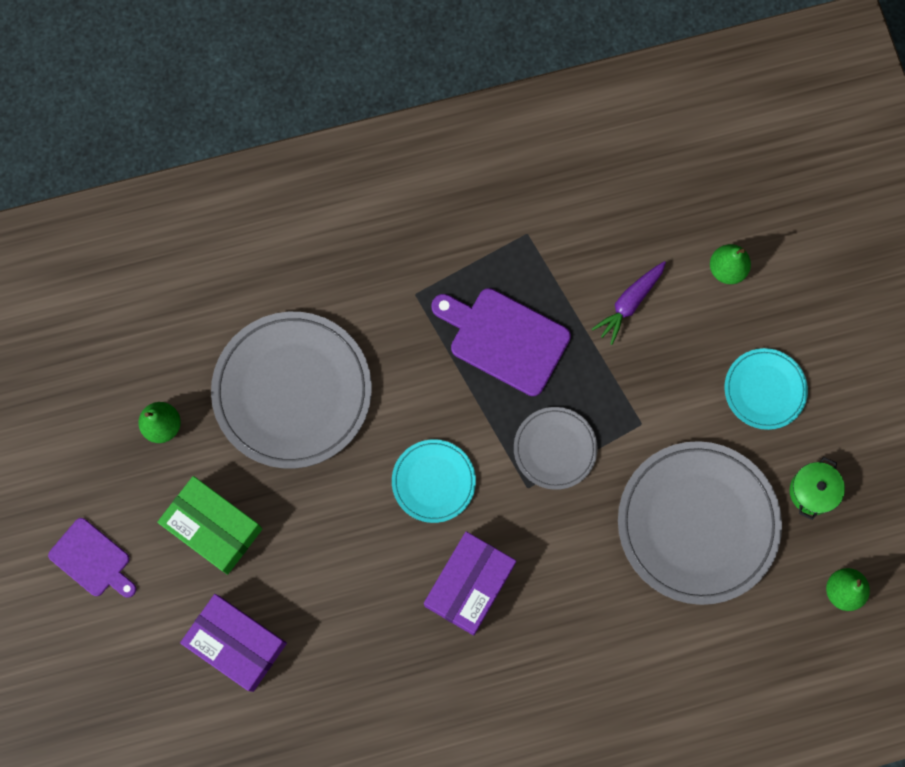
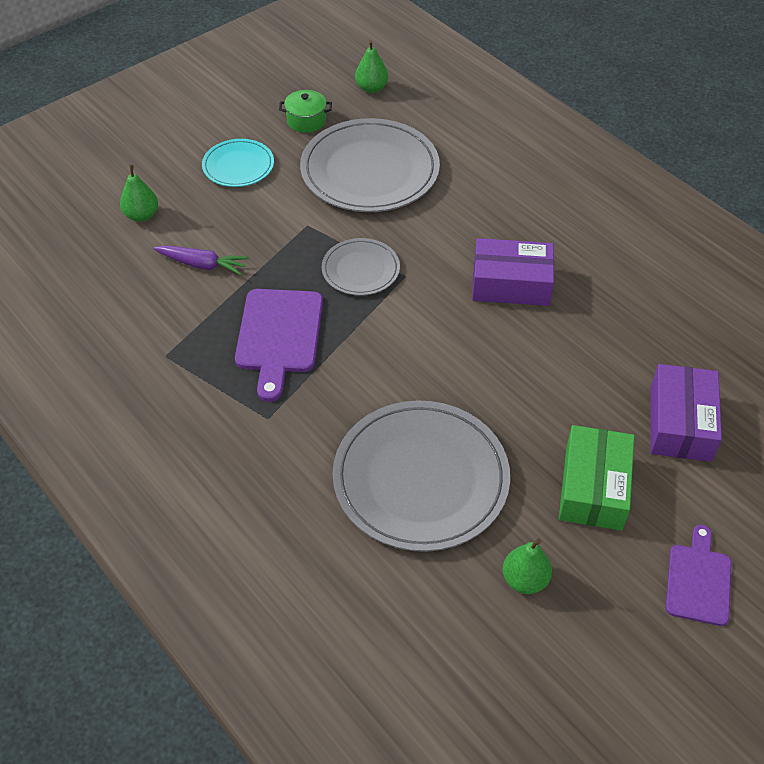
camera: 115 degrees left, 25 degrees down
(433, 481) = (439, 338): turquoise plate -> none

